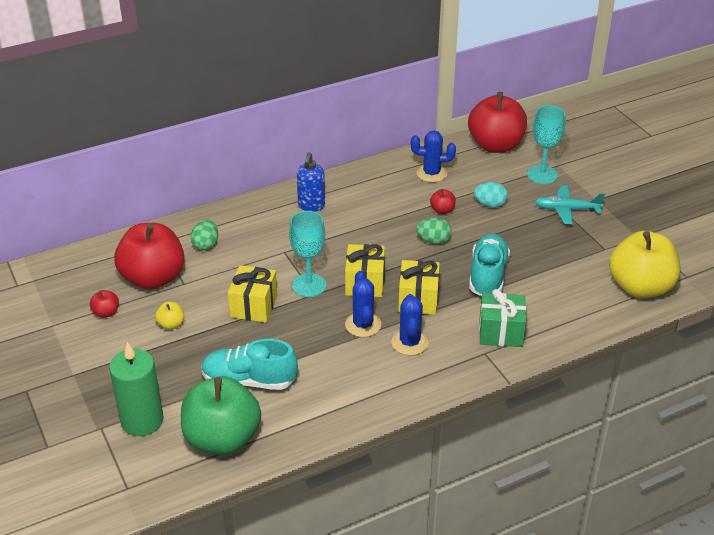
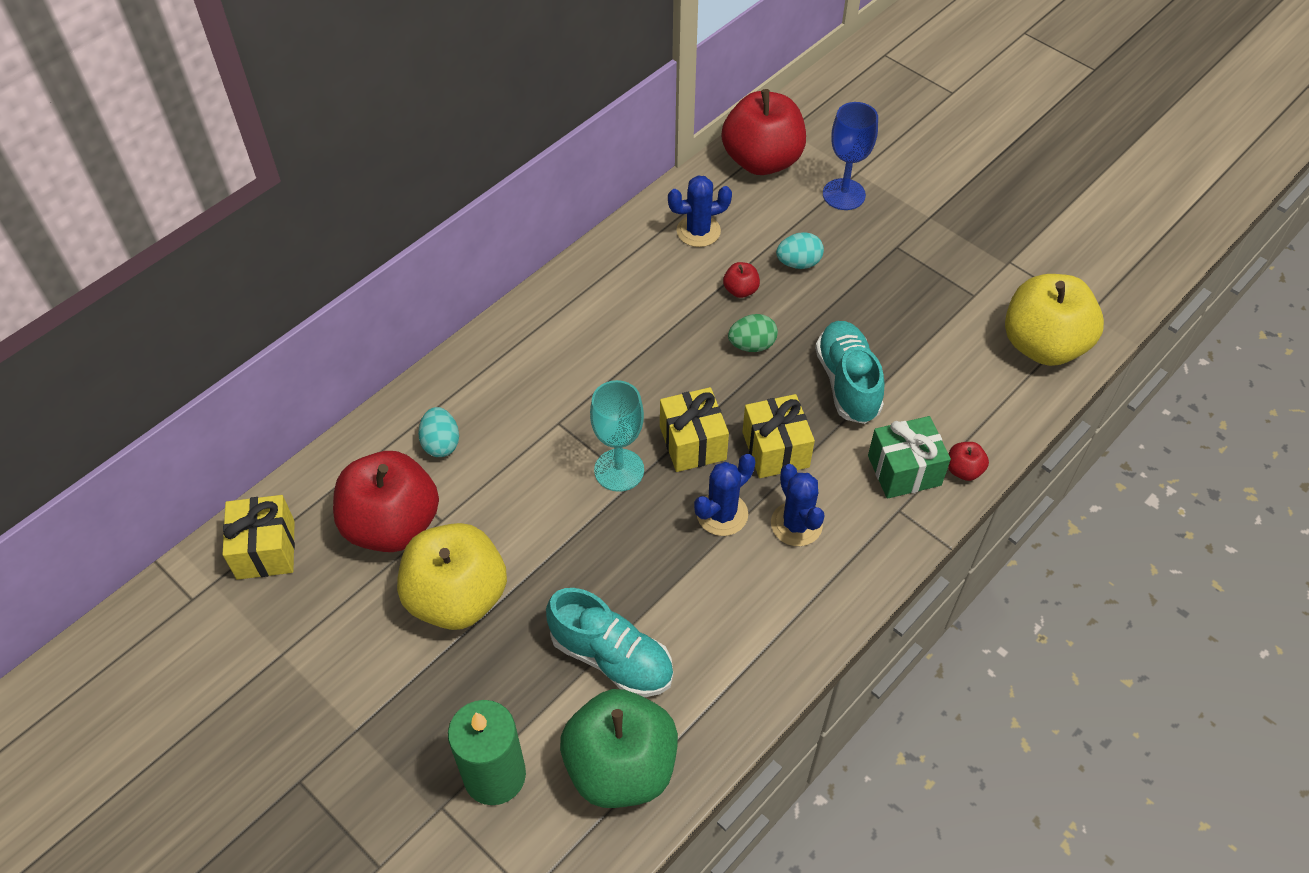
camera: 20 degrees left, 15 degrees up
(106, 313) = (352, 607): red apple -> red apple (963, 470)
(171, 324) = (457, 597): yellow apple -> yellow apple, size x2.46
(206, 245) = (441, 443): green egg -> turquoise egg
(249, 381) = (611, 657): turquoise shoe -> turquoise shoe turned 135 degrees counterclockwise
(254, 306) = (559, 529): yellow gift -> yellow gift (266, 549)
(311, 206) = (559, 333): blue soap dispenser -> none
(363, 325) = (722, 514): blue cactus -> blue cactus turned 75 degrees clockwise
(542, 175) = (844, 194): turquoise goblet -> blue goblet
(566, 209) = (899, 244): turquoise plane -> none

